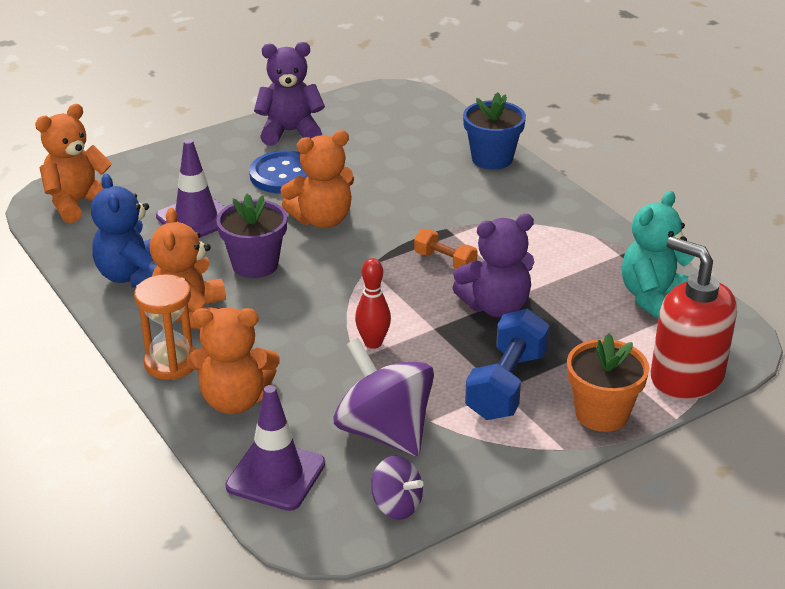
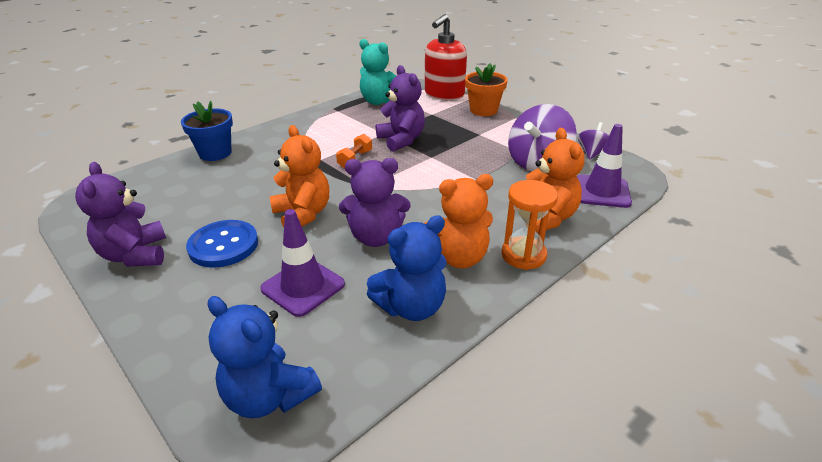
camera: 100 degrees left, 0 degrees up
(78, 203) = (269, 396): orange teddy bear -> blue teddy bear
(255, 264) = (376, 237): purple flower pot -> purple teddy bear
(373, 343) = (456, 175): red bowling pin -> none
(506, 385) = (474, 133): blue dumbbell -> none

